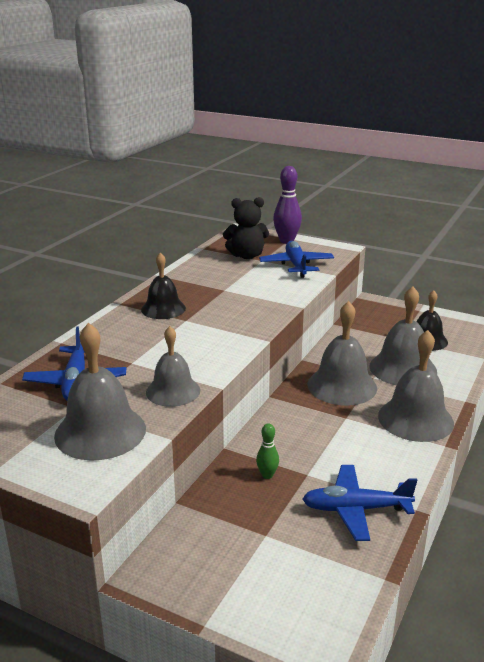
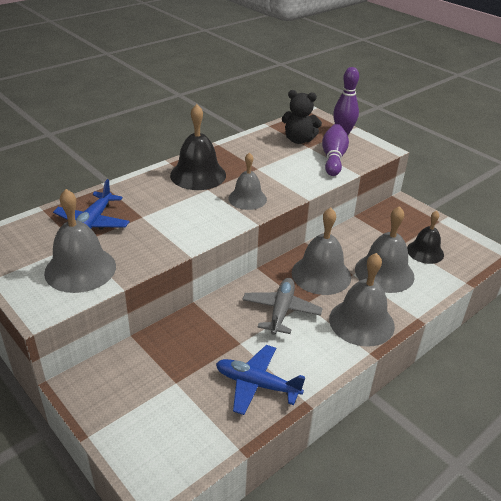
camera: 20 degrees right, 10 degrees up
(163, 309) = (198, 175): black bell -> black bell, size x1.53
(173, 391) = (154, 249): grey bell -> grey bell (247, 198)
(267, 475) = (209, 334): green bowling pin -> none
(296, 265) = (333, 158): blue plane -> purple bowling pin
(327, 431) = (281, 311): none -> grey plane

